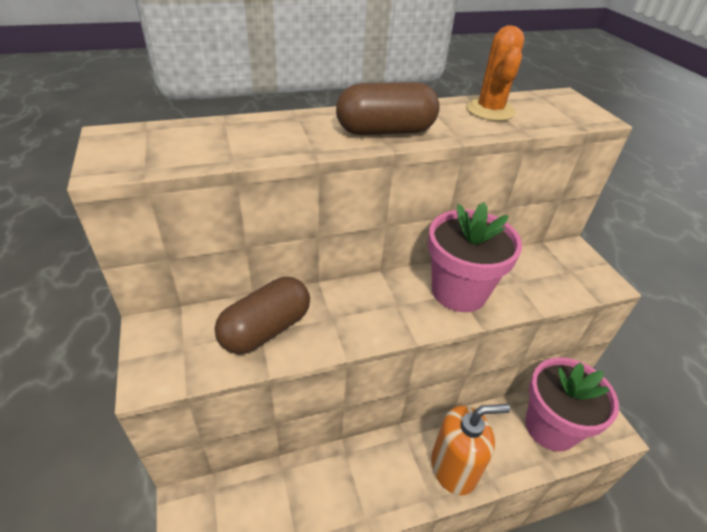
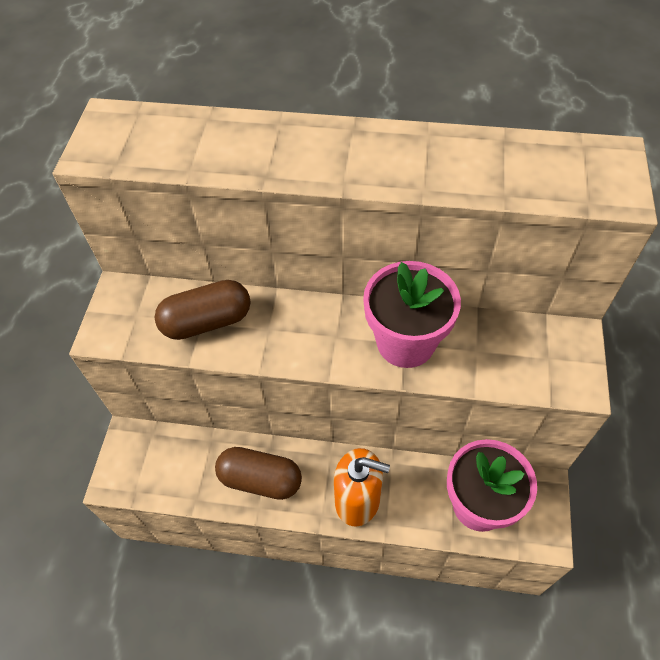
camera: 30 degrees right, 15 degrees up
(385, 131) = (352, 165): brown capsule -> brown capsule (260, 479)
(490, 110) = (494, 158): orange cactus -> none

